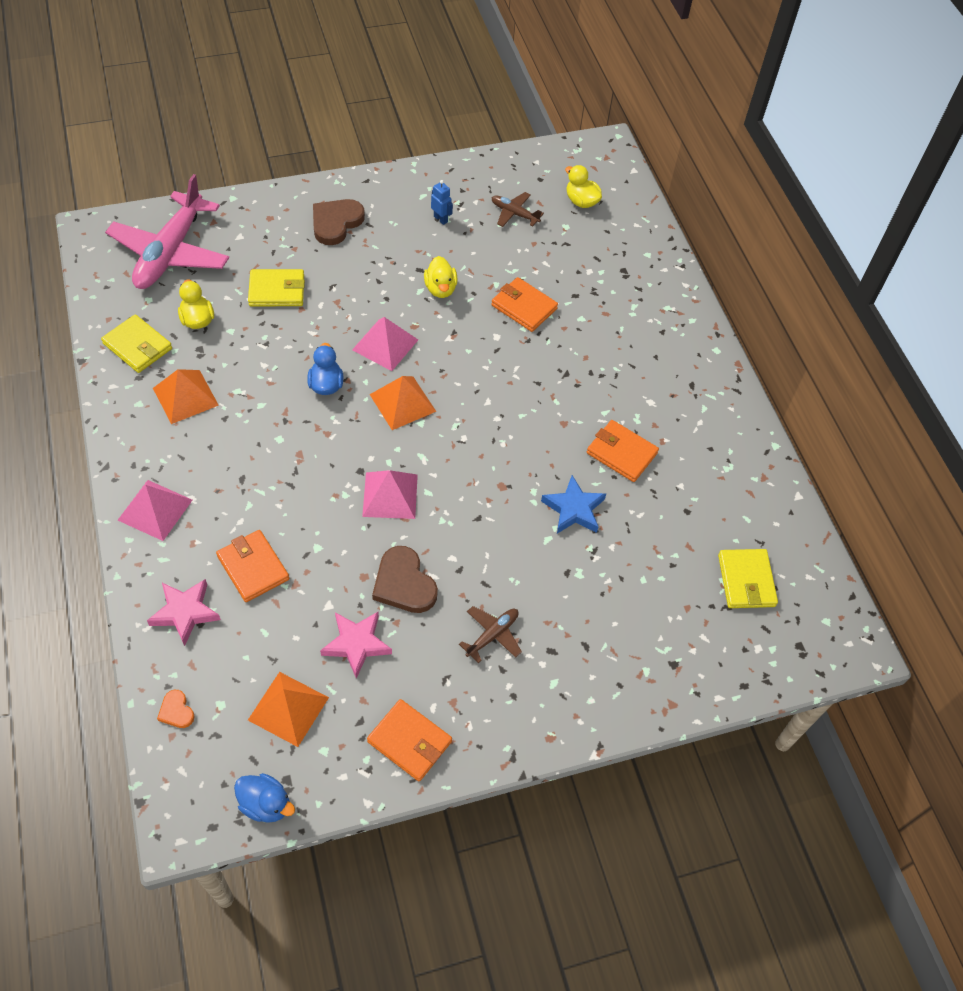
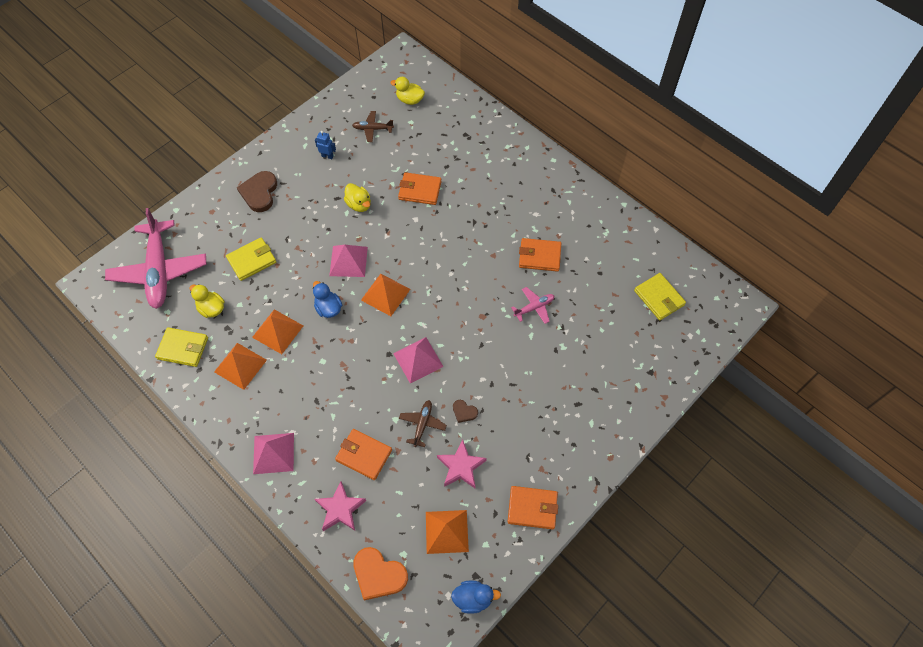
camera: 25 degrees left, 5 degrees up
(176, 711) = (378, 574): orange heart -> orange heart, size x1.96
(252, 381) = (278, 331): none -> orange pyramid
(404, 583) = (464, 412): brown heart -> brown heart, size x0.51
(492, 635) = (537, 414): brown plane -> brown plane (422, 424)
(574, 509) = (534, 307): blue star -> pink plane

